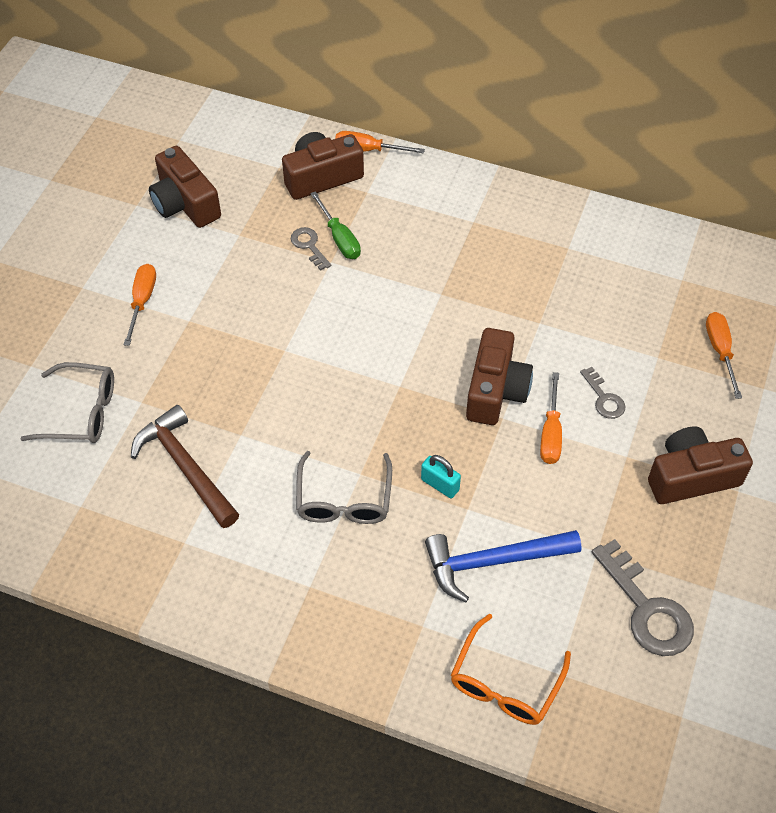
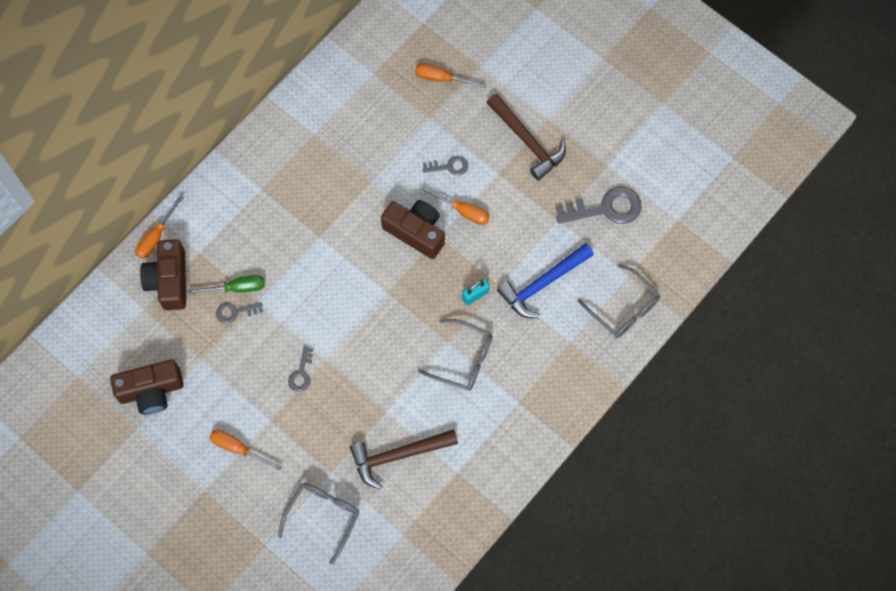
camera: 70 degrees left, 15 degrees up
(257, 332) = (301, 373): none -> grey key
(493, 562) = (542, 284): blue hammer -> blue hammer turned 45 degrees clockwise
(505, 683) = (624, 308): orange glasses -> grey glasses
(691, 476) = (527, 141): brown camera -> brown hammer

